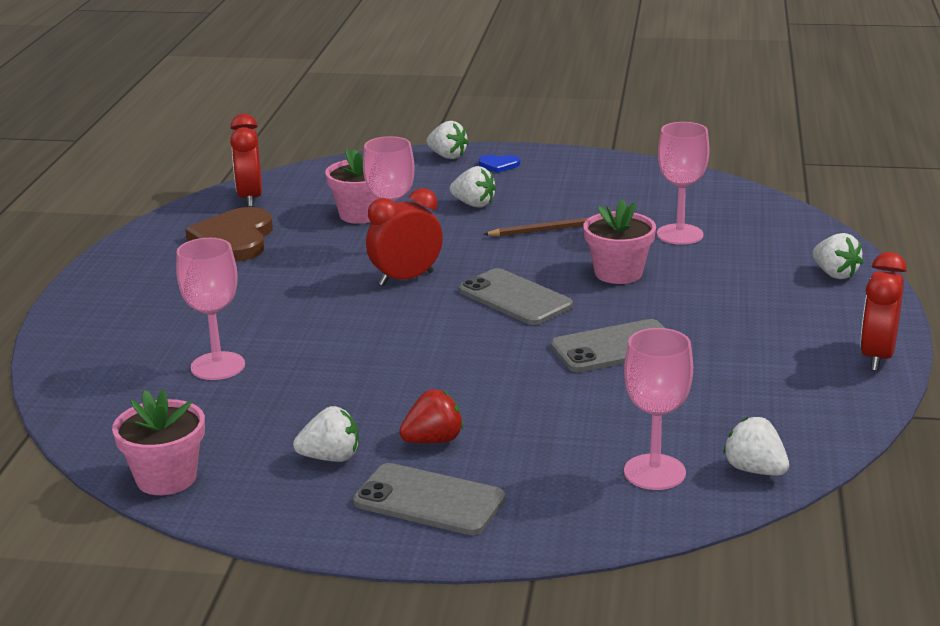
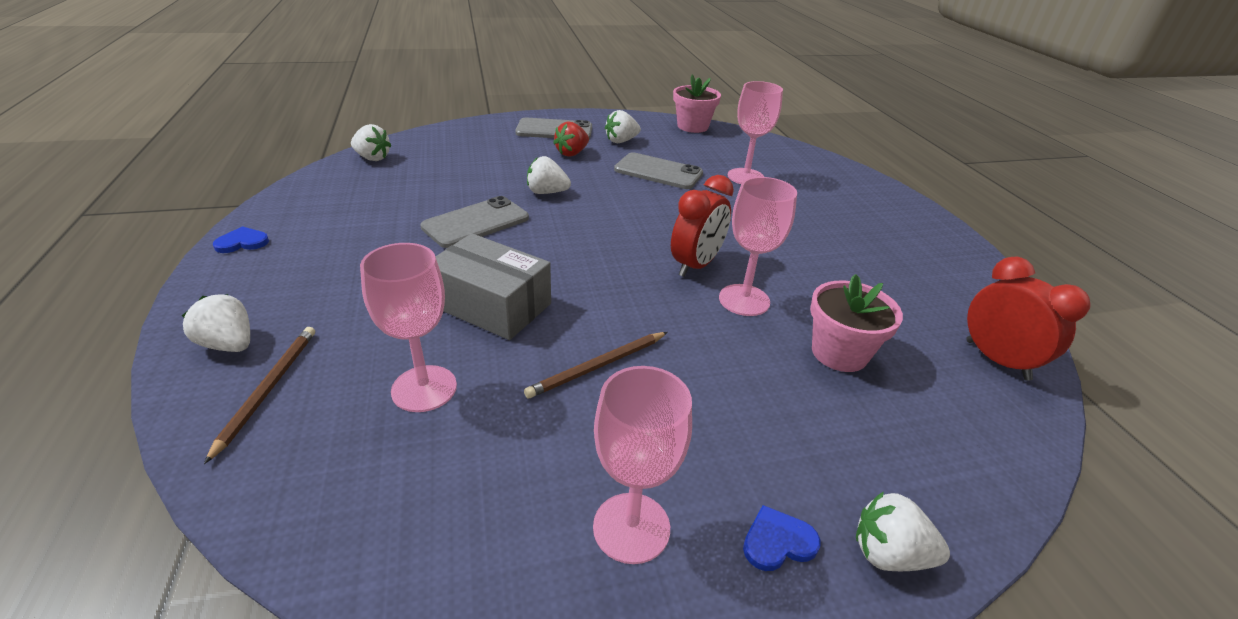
camera: 155 degrees right, 10 degrees up
(234, 239) = (907, 289): brown heart -> none
(473, 204) = (727, 403): white strawberry -> white strawberry (547, 192)
(515, 298) = (582, 258): grey phone -> grey phone (658, 172)
(618, 273) = (492, 305): pink flower pot -> grey box
(654, 472) = (435, 151): pink goblet -> pink goblet (631, 527)
(791, 247) = (268, 389): none -> brown pencil
(877, 356) = (242, 242): red clock -> blue heart

